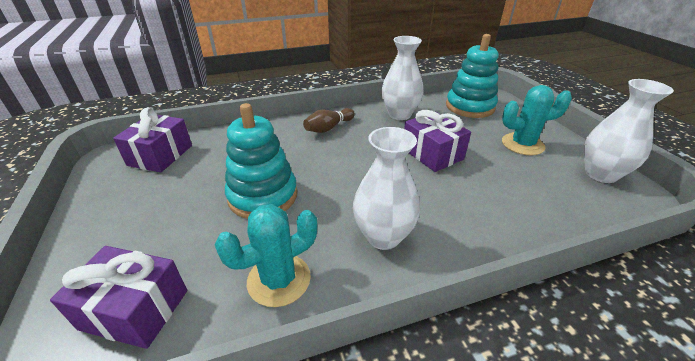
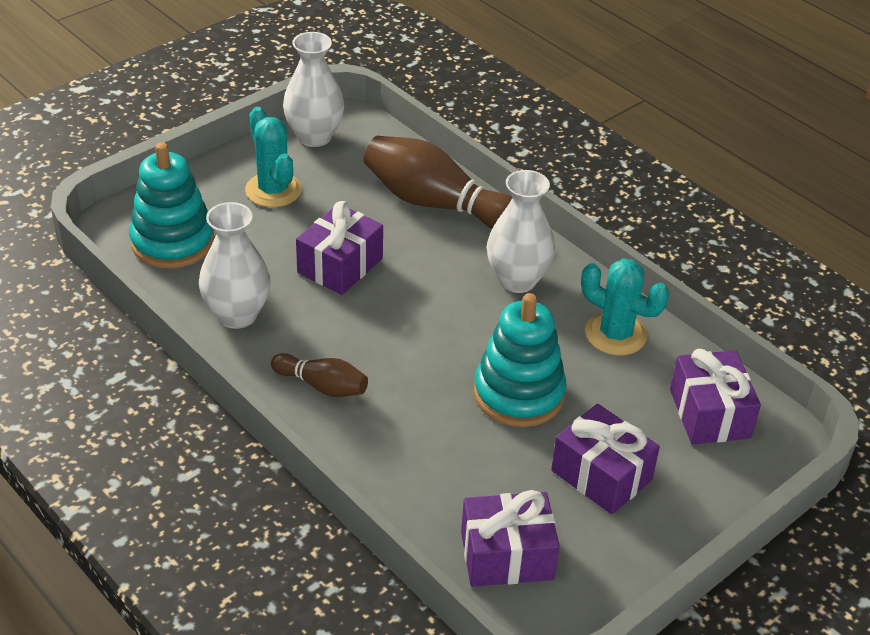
camera: 115 degrees left, 5 degrees up
(161, 210) = (601, 475): none -> purple gift
(503, 218) = (437, 204): none -> brown bowling pin

